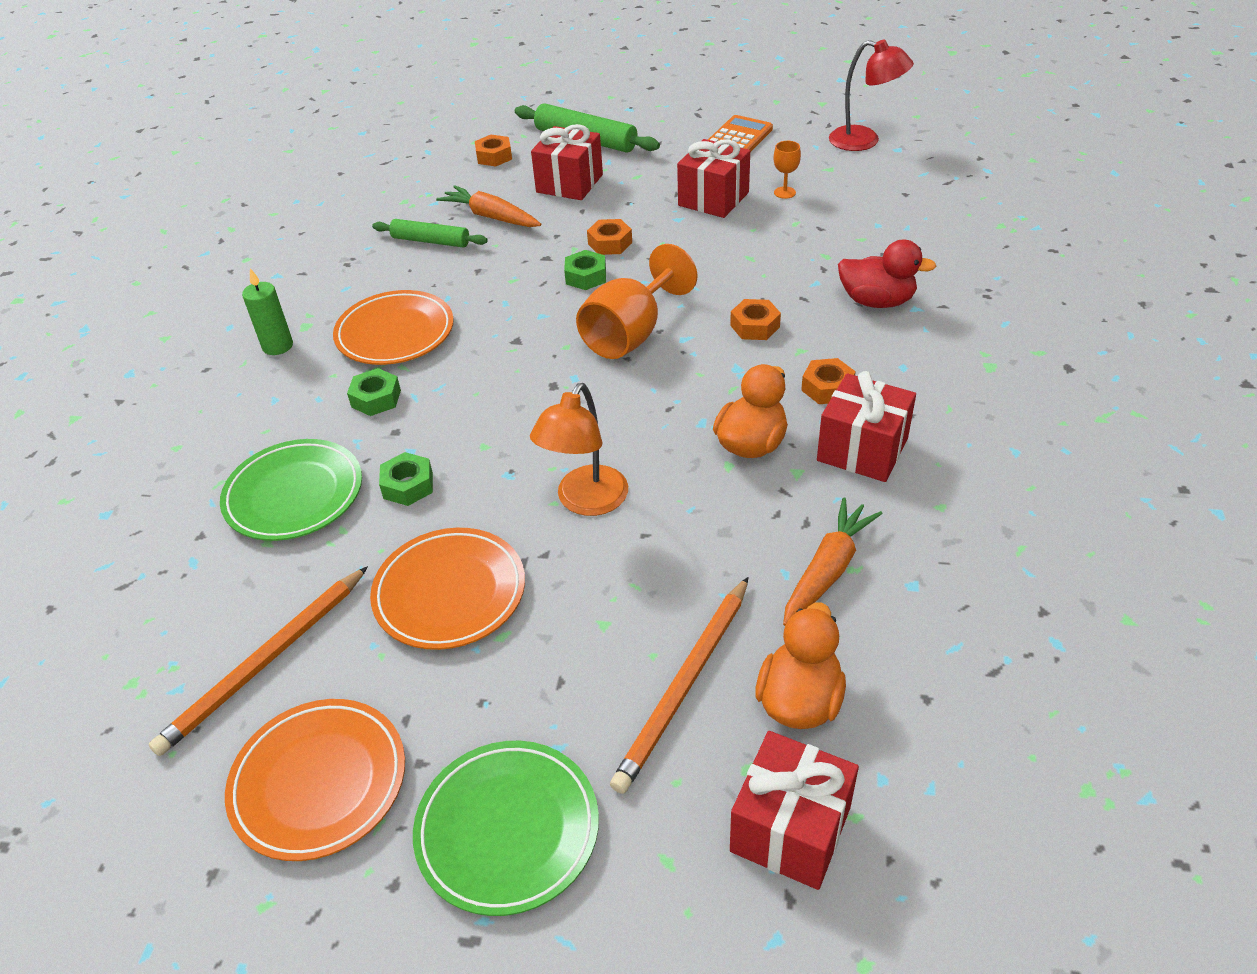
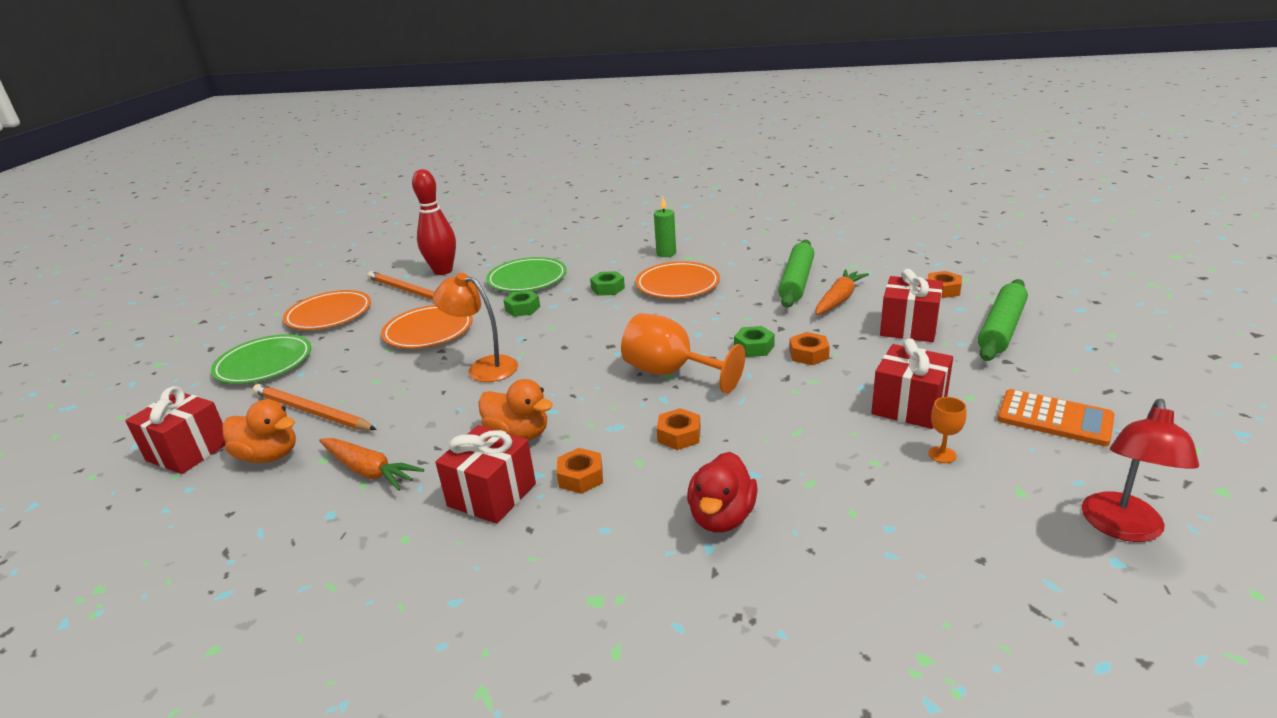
camera: 90 degrees right, 15 degrees down
(188, 627) = (443, 271): none -> red bowling pin
(430, 241) = (796, 281): green rolling pin -> green rolling pin, size x1.53

